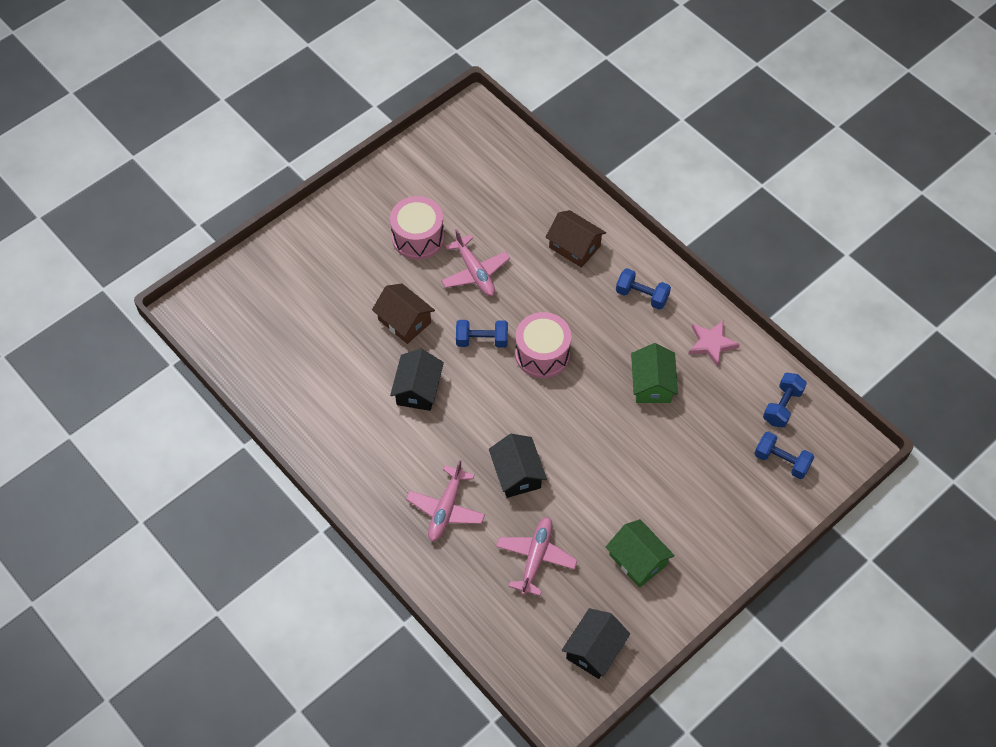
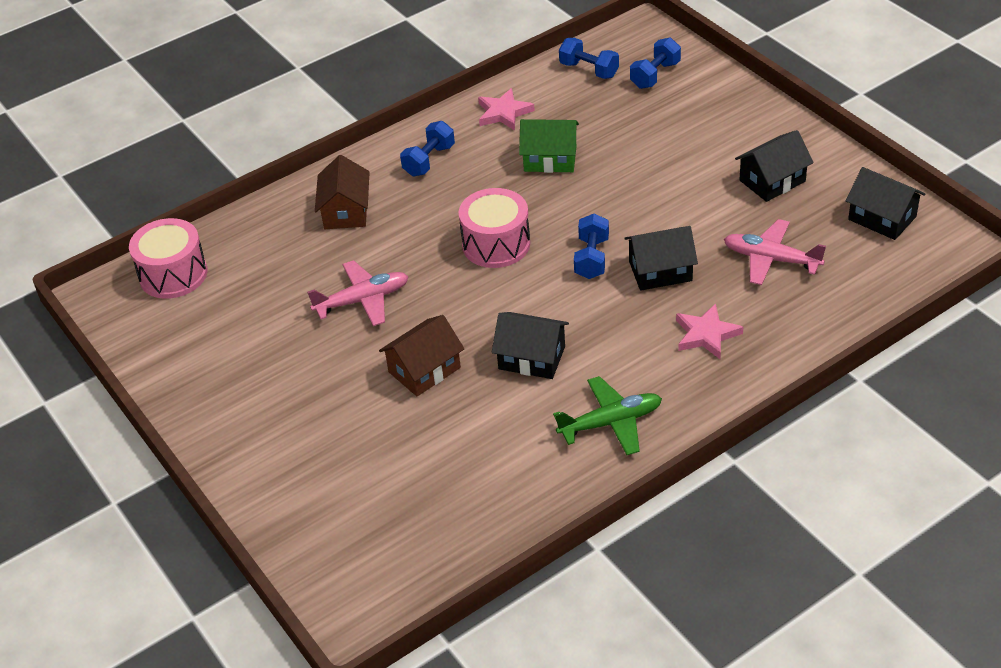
camera: 80 degrees left, 15 degrees down
(353, 446) = (611, 422): none -> green plane
(418, 237) = (293, 354): pink drum -> pink drum (173, 274)
(446, 509) = (706, 334): pink plane -> pink star
(482, 340) = (467, 296): blue dumbbell -> blue dumbbell (592, 258)
(574, 247) = (346, 211): brown house -> brown house turned 45 degrees counterclockwise
(638, 560) = (772, 181): green house -> black house

